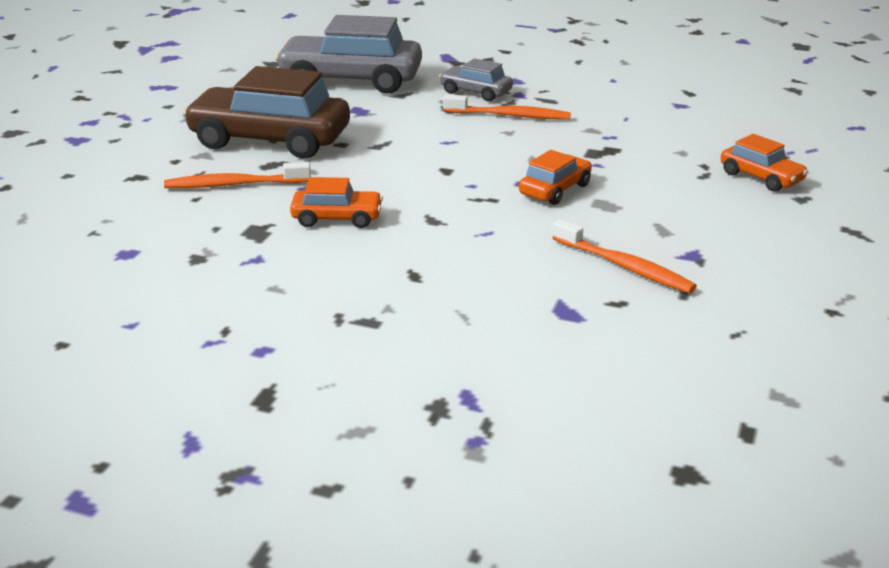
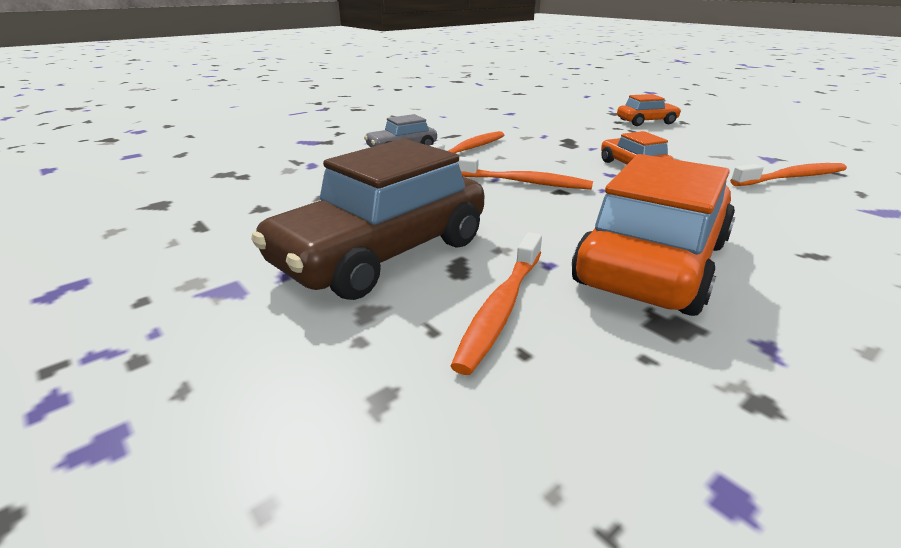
camera: 60 degrees left, 0 degrees up
(337, 218) = (652, 263): orange car -> orange car, size x2.00
(351, 80) = (287, 181): grey car -> none
(449, 153) = (523, 182): none -> orange toothbrush

